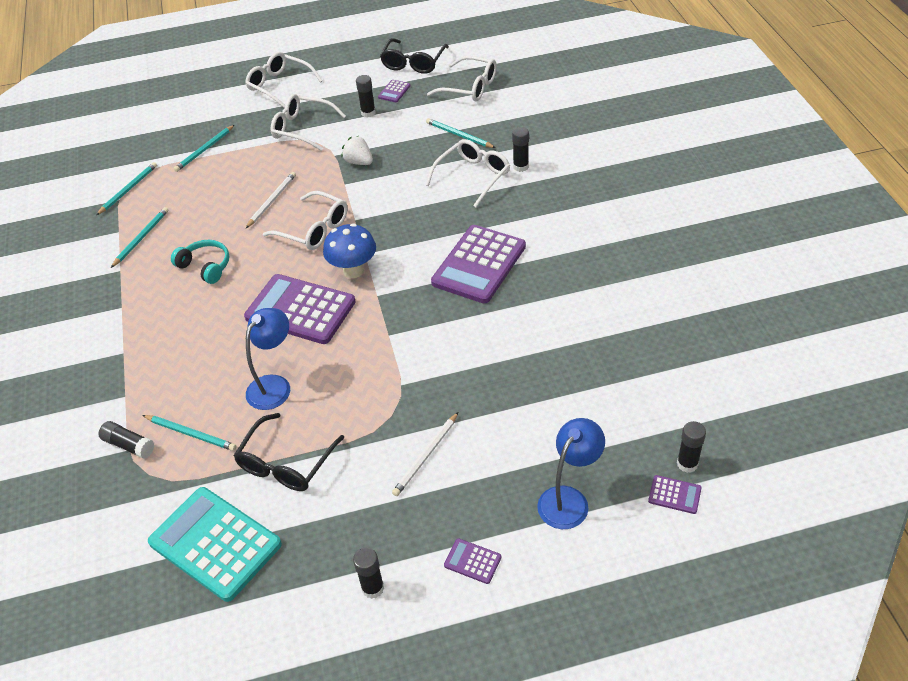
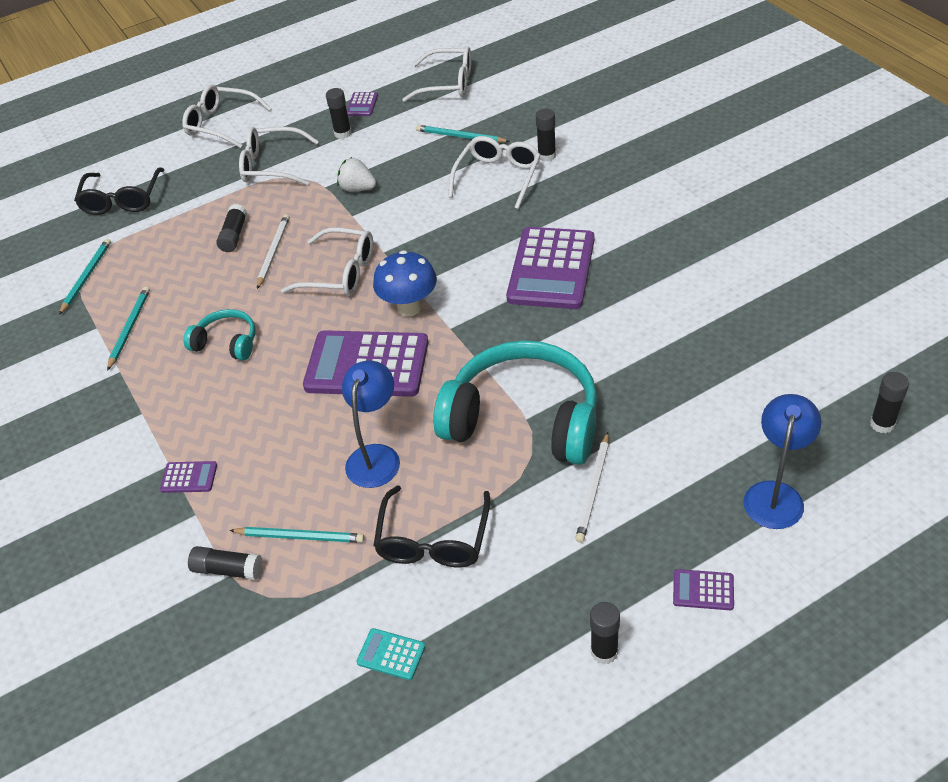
camera: 15 degrees left, 0 degrees up
(204, 150) = (162, 213): turquoise pencil -> none
(215, 544) = (391, 654): turquoise calculator -> turquoise calculator, size x0.42
(249, 180) = (234, 235): none -> black glue stick
(399, 384) = (523, 419): none -> turquoise headphones
(413, 63) = (369, 70): black glasses -> black glasses (122, 200)
(674, 495) = (885, 460): purple calculator -> purple calculator (189, 477)

